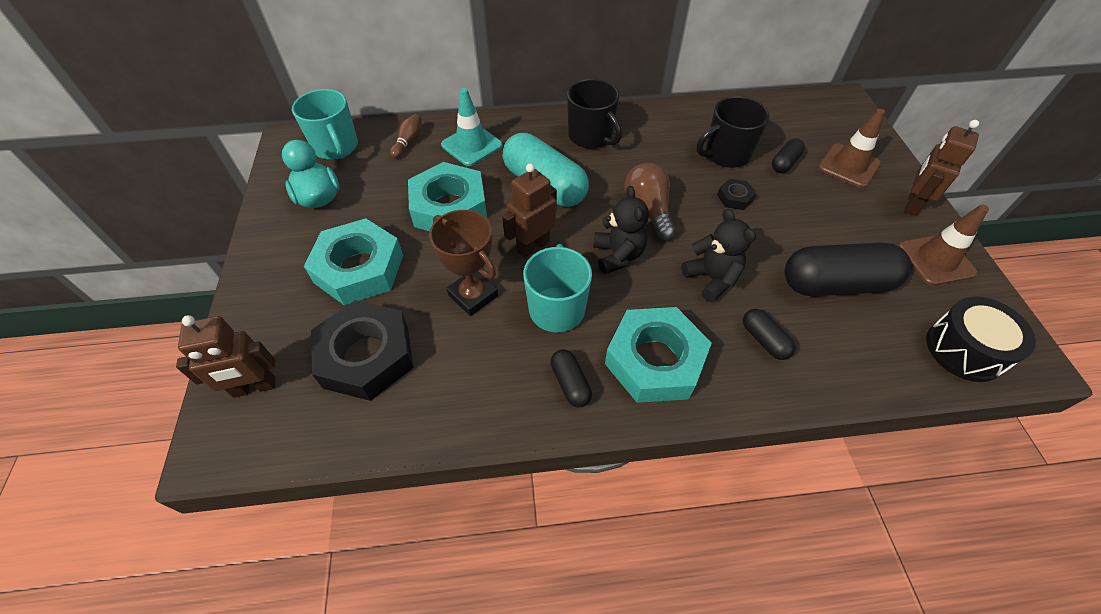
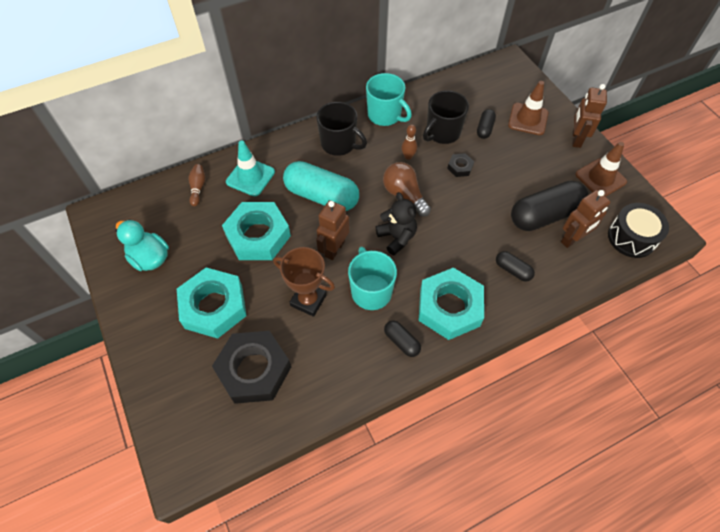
camera: 20 degrees left, 5 degrees up
(254, 387) = (184, 420): brown robot -> brown robot (572, 239)
(336, 147) = (140, 209): turquoise mug -> turquoise mug (385, 115)
(671, 169) = (408, 156): none -> brown bowling pin
(711, 279) = (465, 236): black teddy bear -> none

